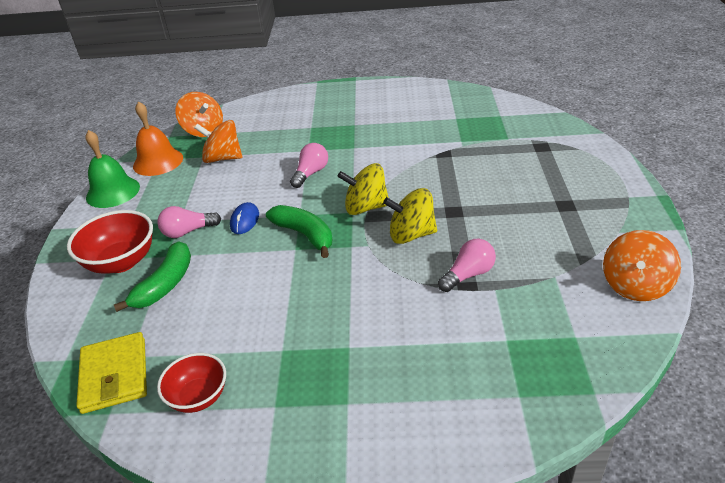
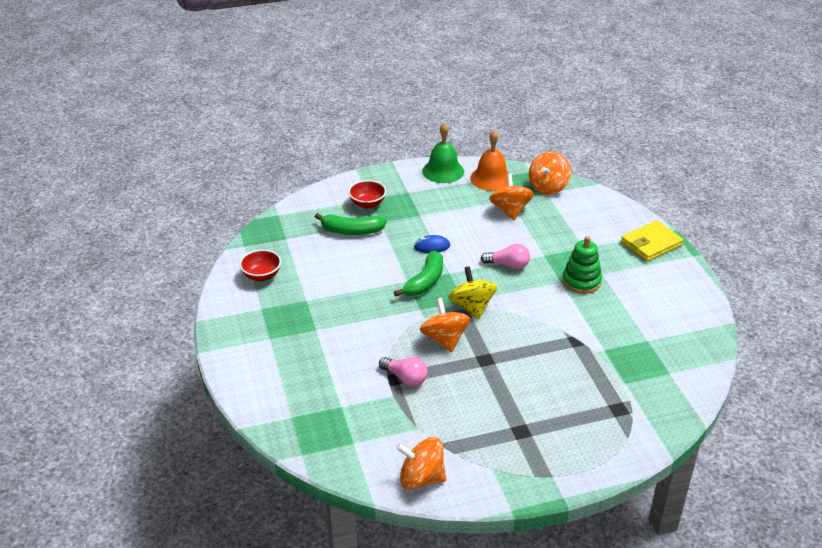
camera: 70 degrees right, 0 degrees up
(114, 375) = (270, 238): yellow wallet -> yellow wallet (651, 244)
(121, 262) = (367, 204): red bowl -> red bowl, size x0.65
(188, 231) = (409, 223): pink light bulb -> none
(360, 136) = (581, 281): none -> green stacking toy
(411, 235) = (444, 339): yellow spinning top -> orange spinning top

